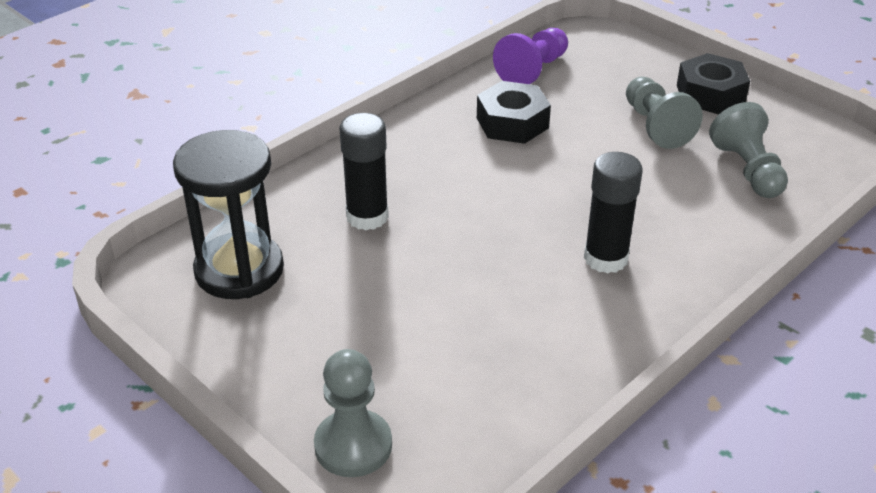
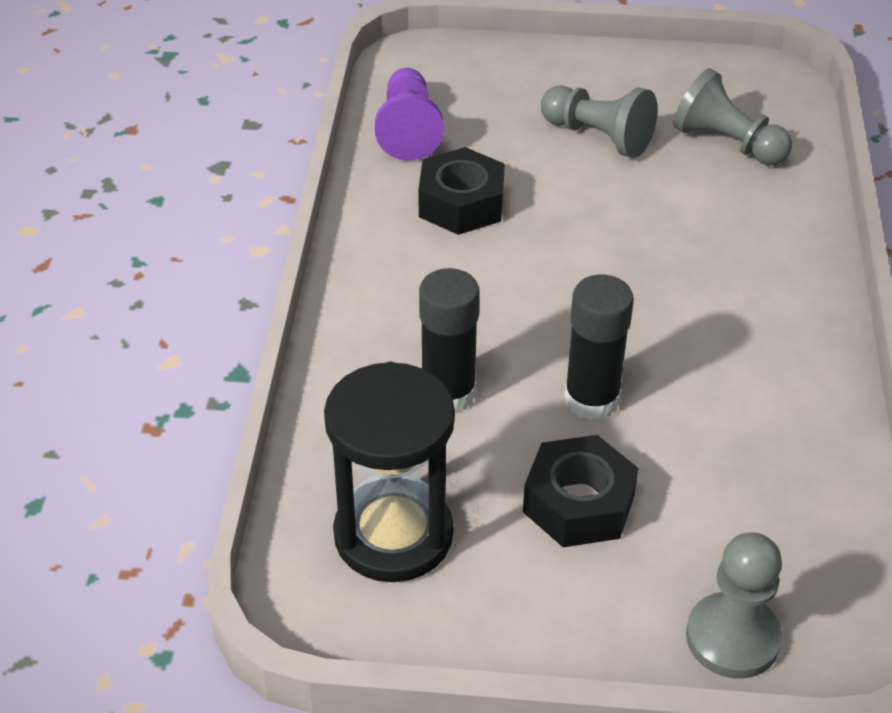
camera: 40 degrees left, 5 degrees up
(605, 258) = (716, 305): black glue stick -> black glue stick (591, 399)
(710, 94) = (606, 75): black nut -> black nut (579, 503)

